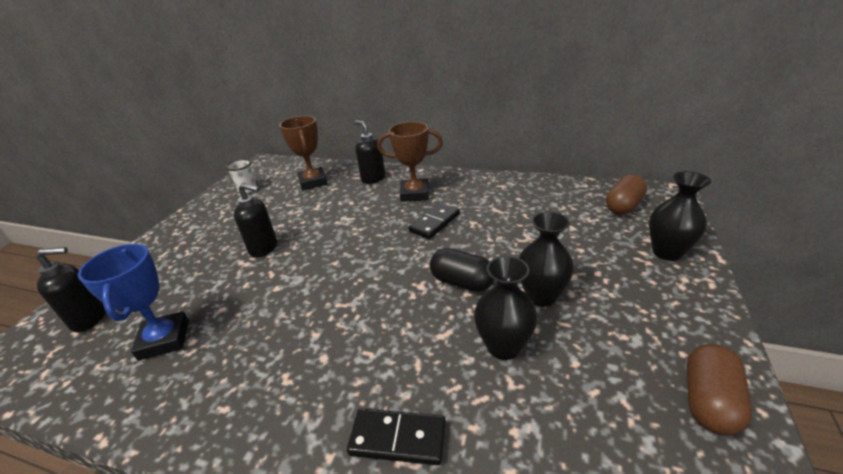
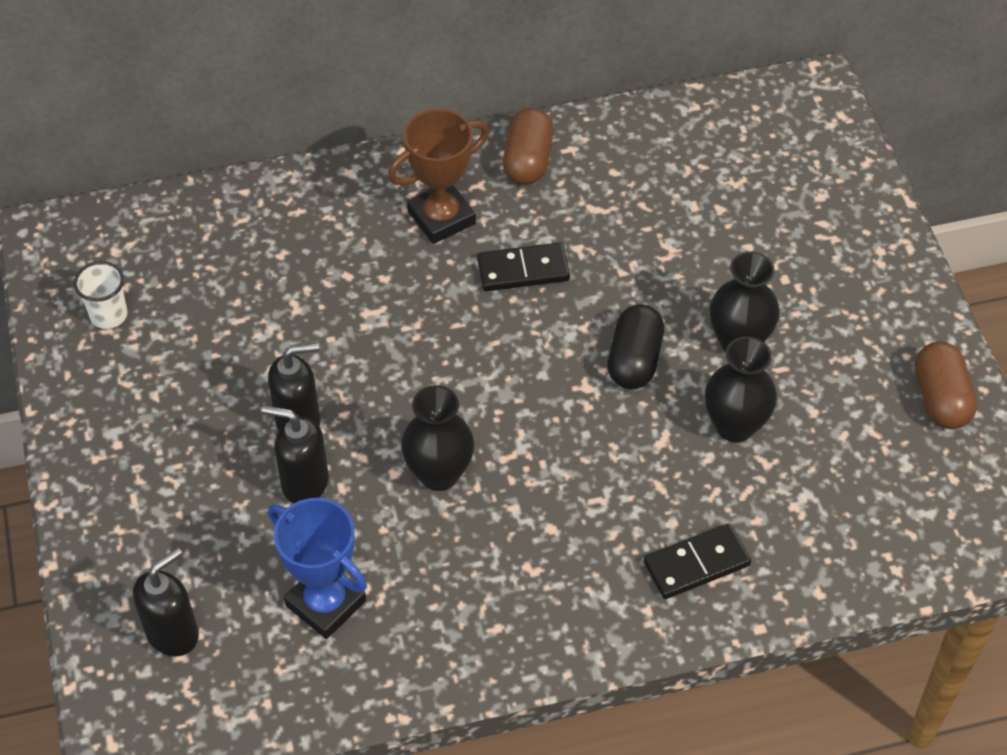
camera: 35 degrees left, 20 degrees up
(313, 182) = (225, 252): brown trophy -> none
(373, 179) = (334, 204): black soap dispenser -> black soap dispenser (304, 483)
(435, 223) = (523, 270): black domino -> black domino turned 75 degrees clockwise
(462, 282) = (634, 360): black capsule -> black capsule turned 75 degrees counterclockwise
(623, 206) = (767, 139): brown capsule -> brown capsule (528, 161)
(667, 252) = (849, 213): black vase -> black vase (439, 474)

